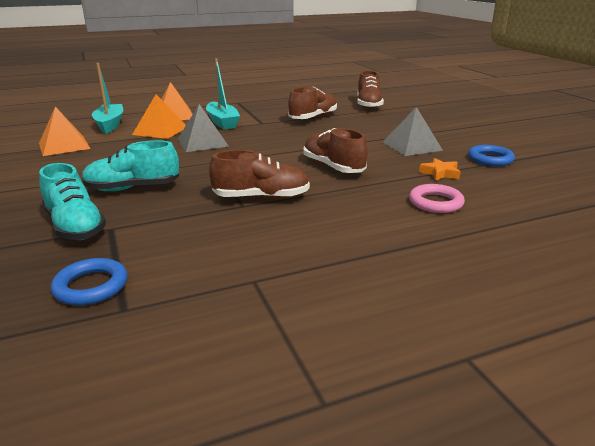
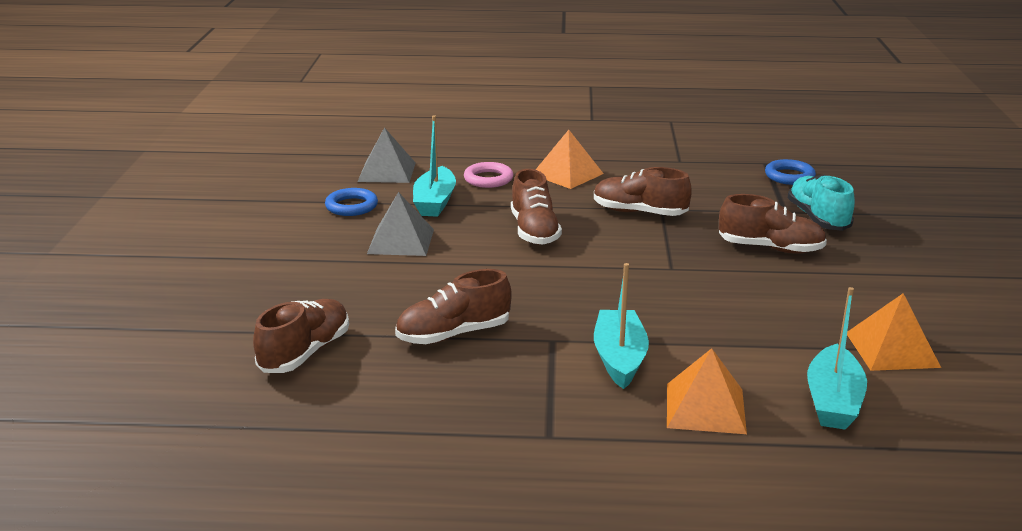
camera: 155 degrees left, 0 degrees up
(133, 188) = (770, 248): turquoise shoe -> brown shoe
(160, 130) = (736, 357): orange pyramid -> orange pyramid (567, 174)
(202, 142) = (672, 309): grey pyramid -> grey pyramid (387, 172)
(440, 173) = (435, 202): orange star -> turquoise boat

